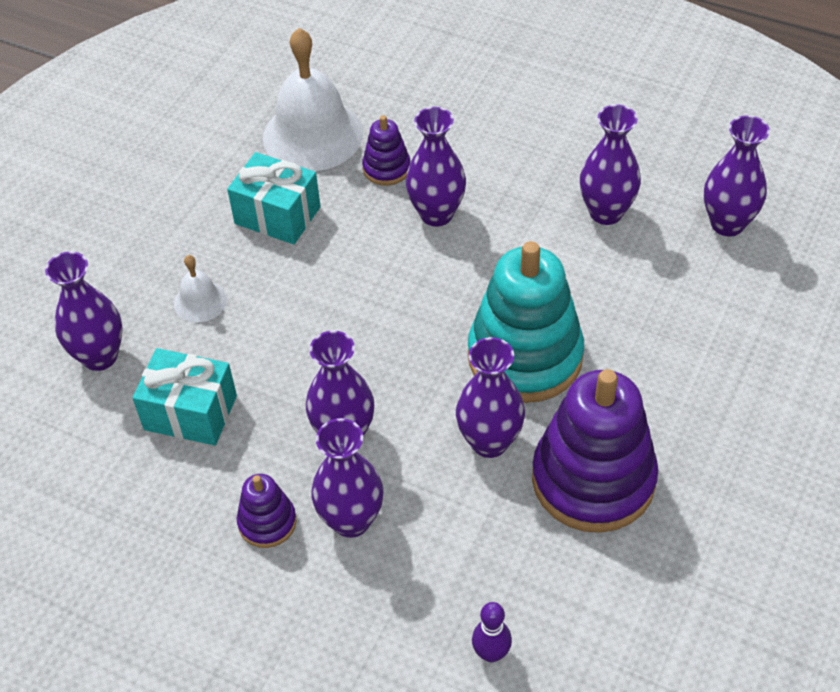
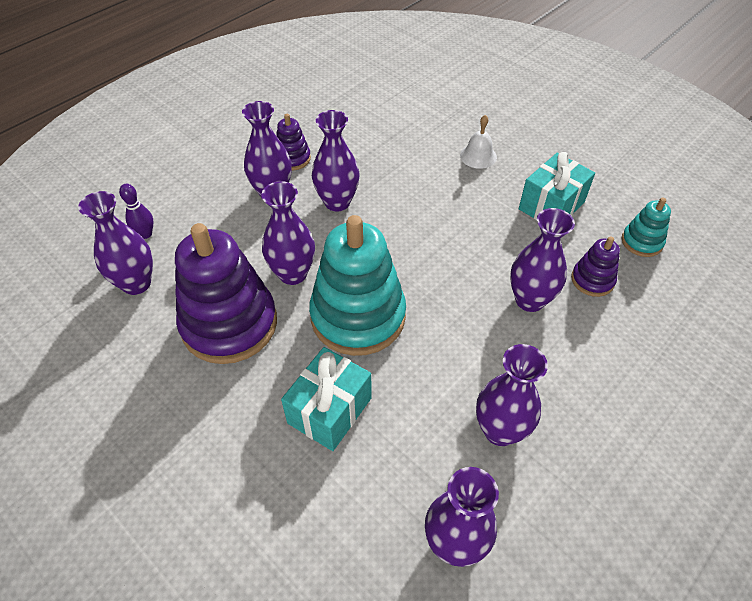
camera: 105 degrees right, 0 degrees up
(100, 356) = (448, 110): purple vase -> purple vase (136, 283)
(190, 413) = (388, 140): turquoise gift -> turquoise gift (329, 410)
(313, 135) = (641, 242): white bell -> turquoise stacking toy

